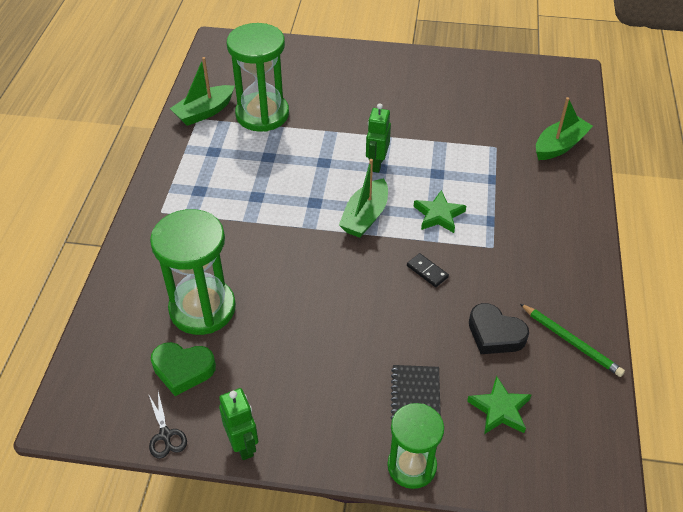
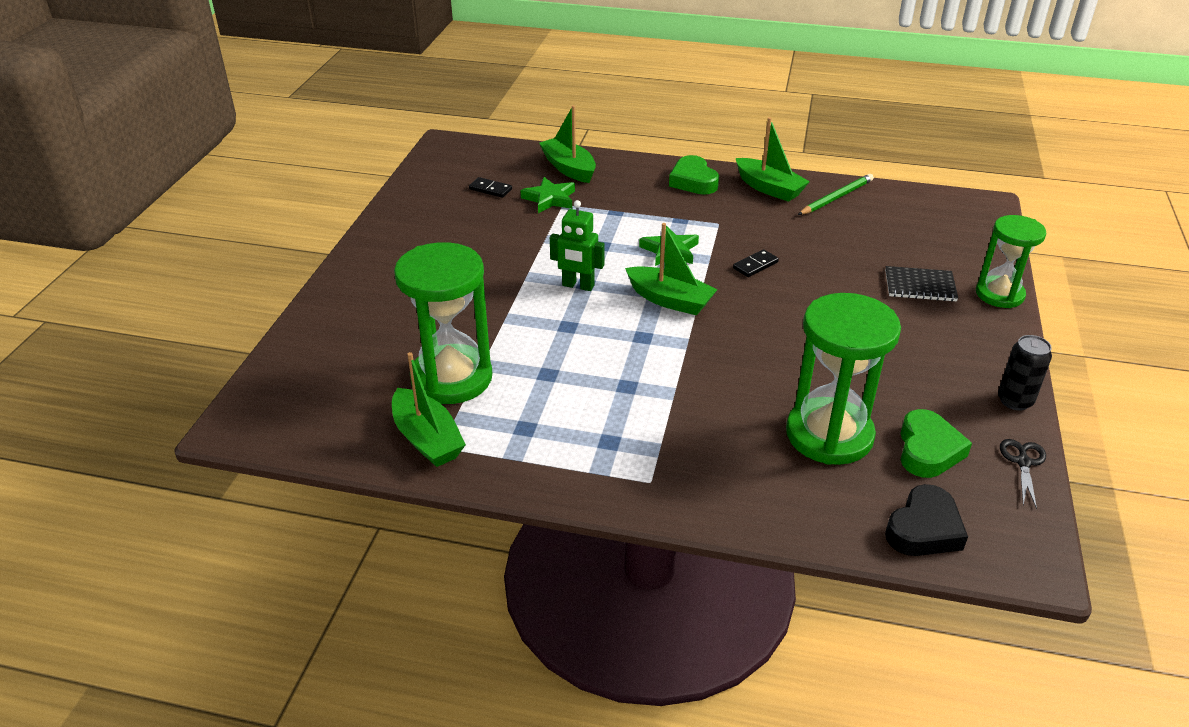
camera: 85 degrees left, 10 degrees down
(165, 435) = (1023, 462): black scissors -> black scissors turned 60 degrees counterclockwise
(243, 445) = (1015, 401): green robot -> black can
(495, 334) = (834, 234): black heart -> black heart (924, 529)
(500, 409) = (922, 242): green star -> green star (550, 199)
(507, 104) = (490, 189): none -> black domino
(566, 229) = (693, 181): none -> green heart
(572, 286) = (769, 188): none -> green boat

